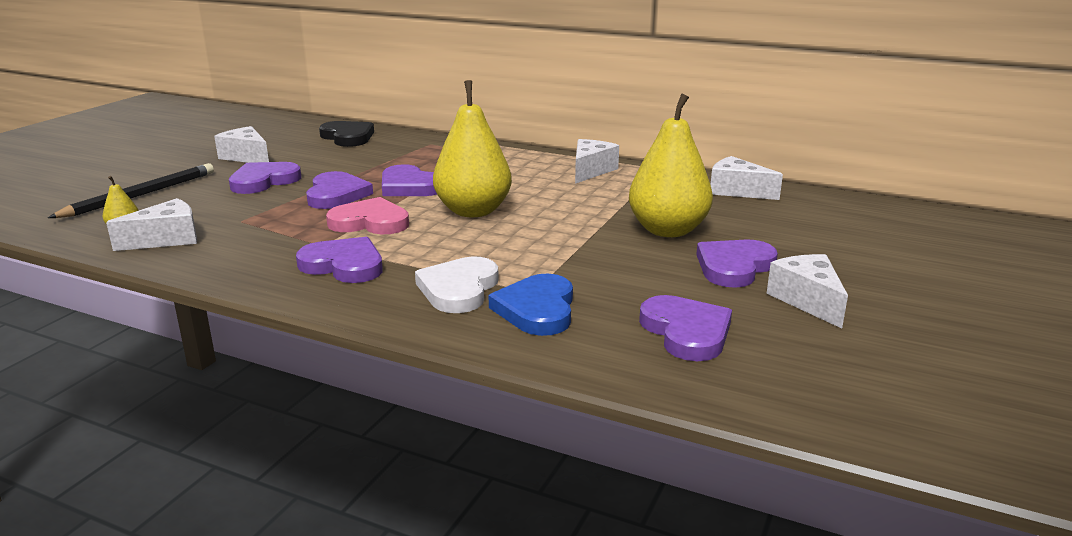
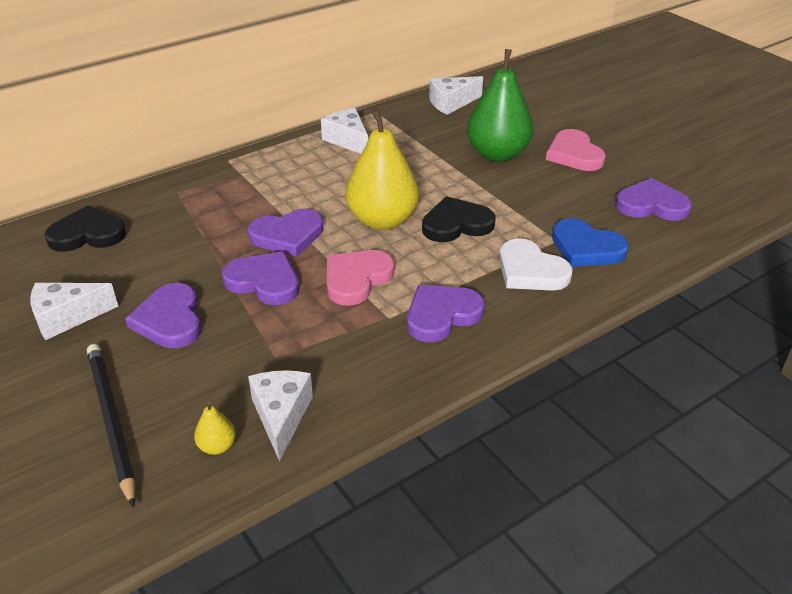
camera: 60 degrees left, 15 degrees up
(504, 240) = (456, 224): none -> black heart
(668, 230) = (497, 154): yellow pear -> green pear
(734, 267) = (574, 154): purple heart -> pink heart
(807, 300) = (636, 151): white cheese -> none

